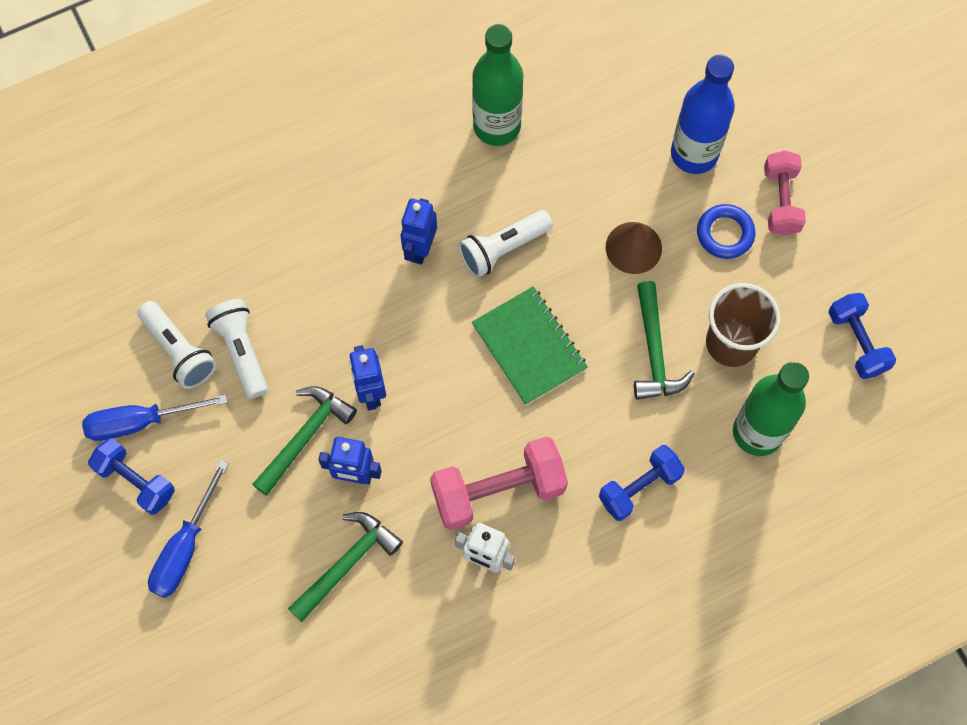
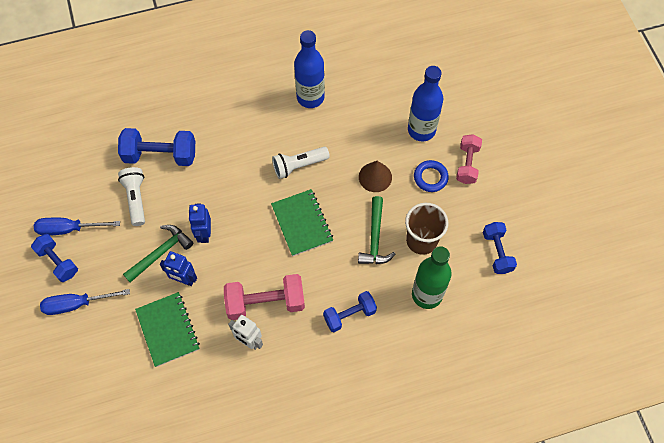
camera: 10 degrees right, 5 degrees down
(179, 351) = (100, 193): white flashlight -> none
(185, 547) = (77, 304): blue screwdriver -> blue screwdriver turned 45 degrees clockwise
(265, 269) = (160, 155): none -> blue dumbbell
(347, 563) = (168, 330): green hammer -> green notebook
(420, 249) = (251, 158): blue robot -> none
(497, 126) = (310, 97): green bottle -> blue bottle

